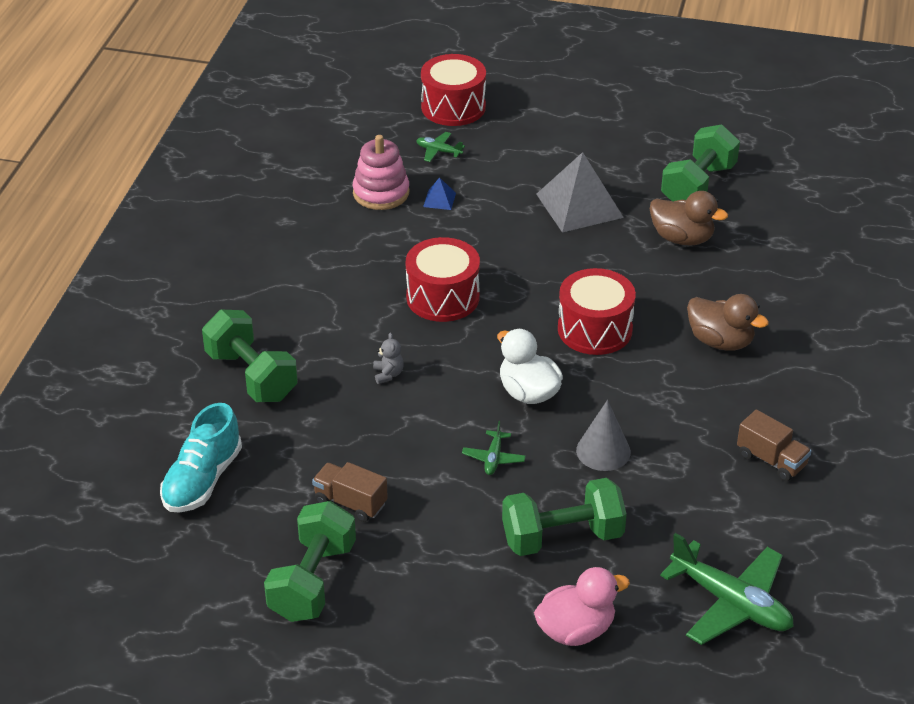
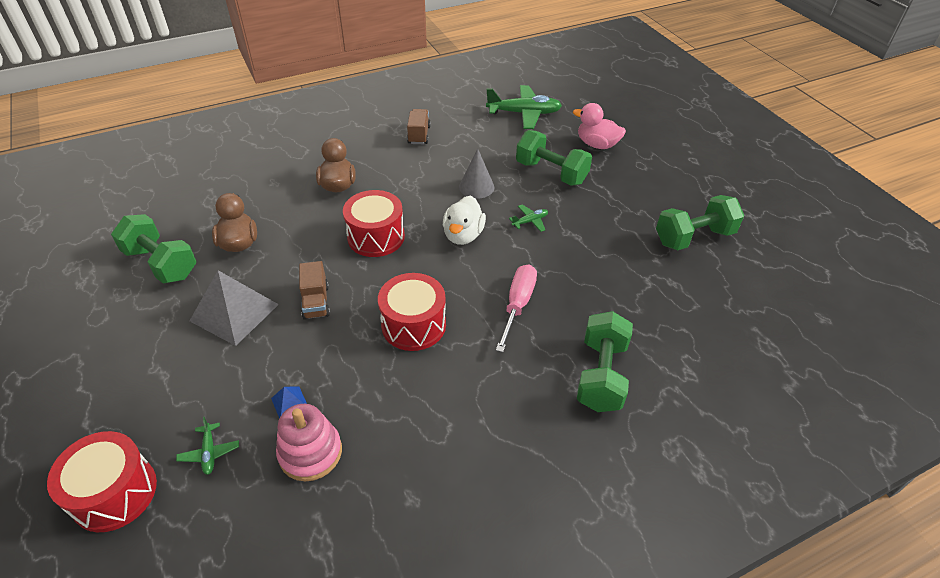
camera: 130 degrees left, 5 degrees up
(202, 480) = (704, 331): turquoise shoe -> none
(350, 503) = (631, 256): brown truck -> brown truck (316, 302)
(388, 374) = (517, 305): grey teddy bear -> pink screwdriver
(698, 185) = (161, 263): green dumbbell -> green dumbbell turned 45 degrees clockwise
(731, 603) = (524, 113): green plane -> green plane turned 90 degrees clockwise

